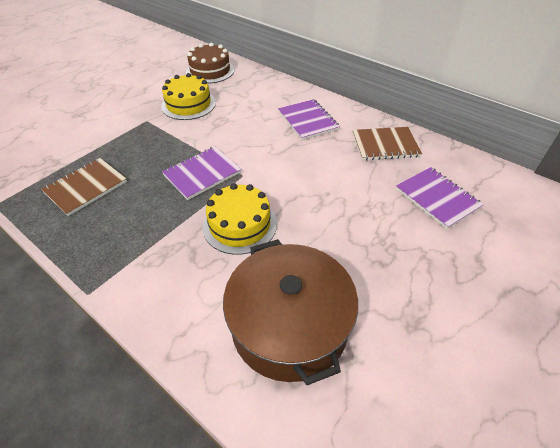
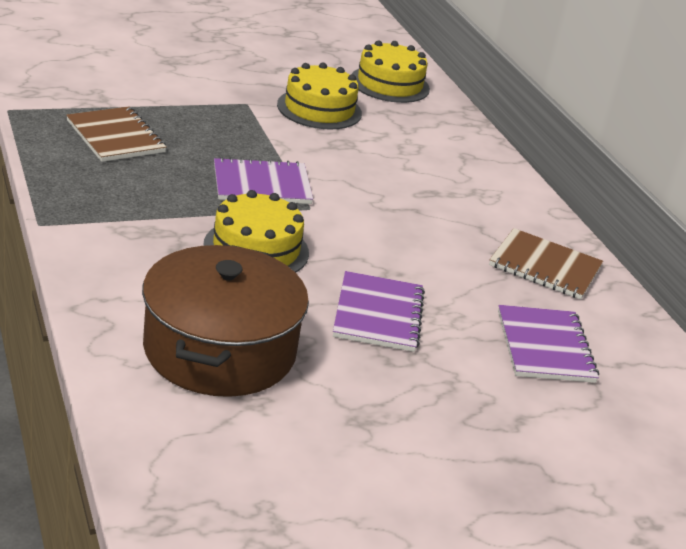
camera: 25 degrees right, 15 degrees down
(86, 187) = (115, 137): brown notebook -> brown notebook turned 75 degrees clockwise
(210, 71) = (389, 84): brown cake -> yellow cake
(308, 121) = (465, 194): purple notebook -> purple notebook (378, 314)

